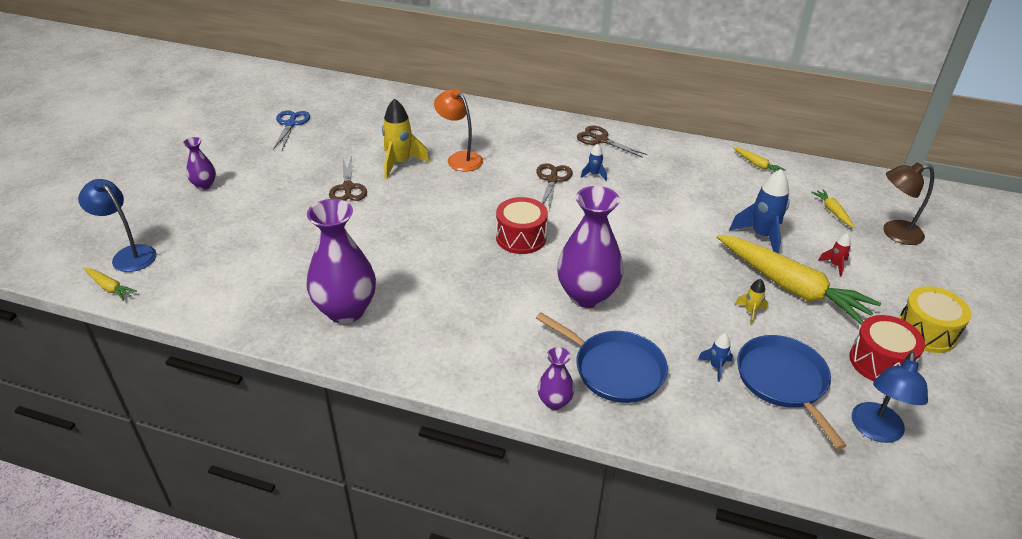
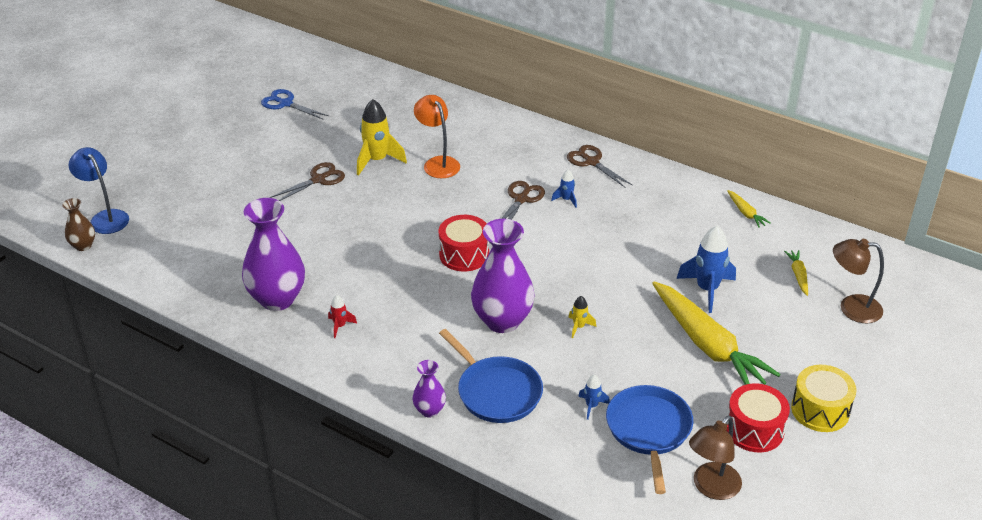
camera: 15 degrees right, 0 degrees up
(110, 287) = (83, 245): yellow carrot -> brown vase
(204, 185) = (187, 158): purple vase -> none
(291, 124) = (285, 103): blue scissors -> blue scissors turned 75 degrees counterclockwise
(348, 188) = (318, 179): brown scissors -> brown scissors turned 135 degrees counterclockwise
(750, 312) = (653, 362): yellow rocket -> yellow rocket (579, 327)
(835, 265) = (766, 331): red rocket -> red rocket (340, 326)
(875, 431) = (711, 488): blue lamp -> brown lamp

